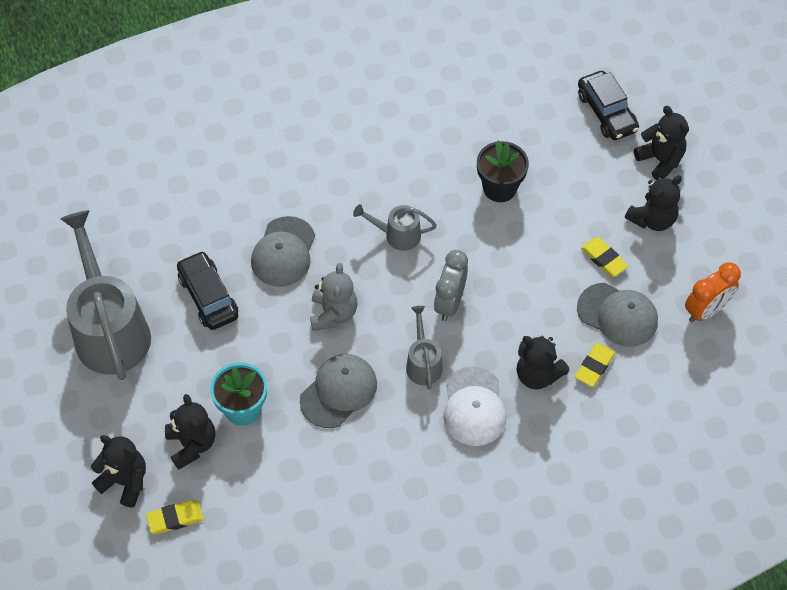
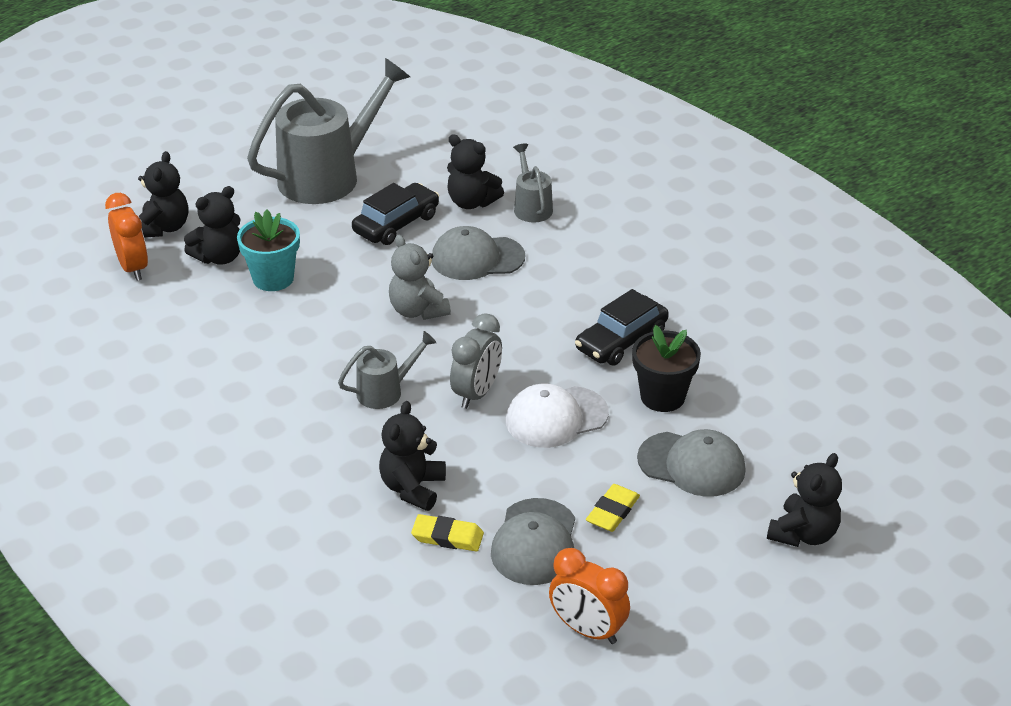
camera: 70 degrees right, 20 degrees down
(175, 518) = (133, 268): yellow eraser -> orange clock
(333, 313) = (418, 310): grey teddy bear -> grey teddy bear turned 75 degrees clockwise
(338, 391) = (321, 338): grey cap -> grey cap (692, 464)
(397, 235) = (546, 332): grey watering can -> grey watering can (531, 206)
(449, 303) = (476, 393): grey clock -> grey clock turned 120 degrees clockwise
(474, 407) = (345, 444): white cap -> white cap (556, 417)
(606, 112) = (844, 465): black car -> black car (621, 340)
(652, 219) = (702, 545): black teddy bear -> black teddy bear (471, 202)

